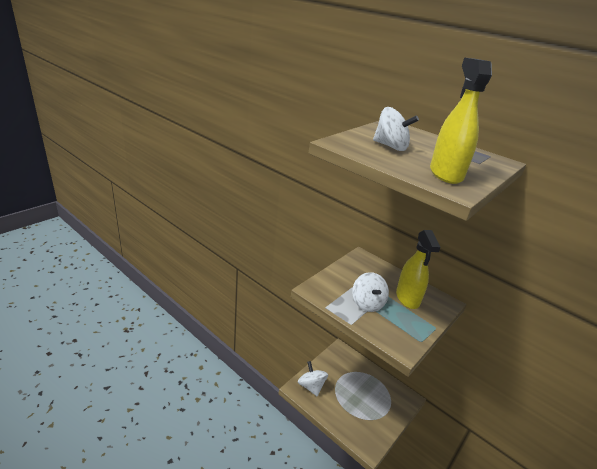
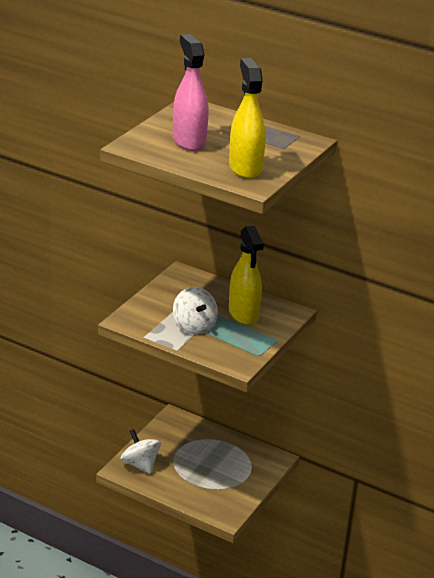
camera: 10 degrees left, 0 degrees up
(390, 146) = (189, 141): white spinning top -> pink spray bottle

